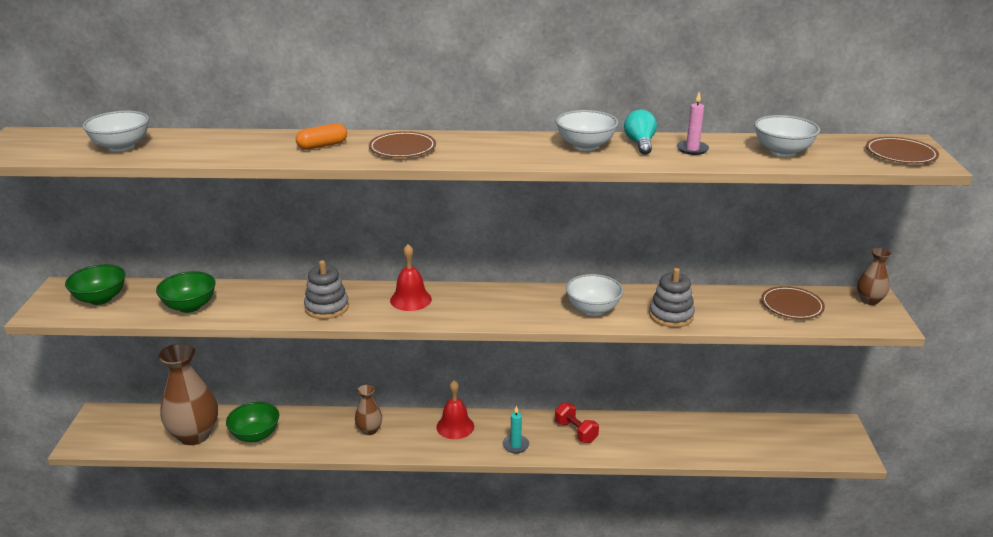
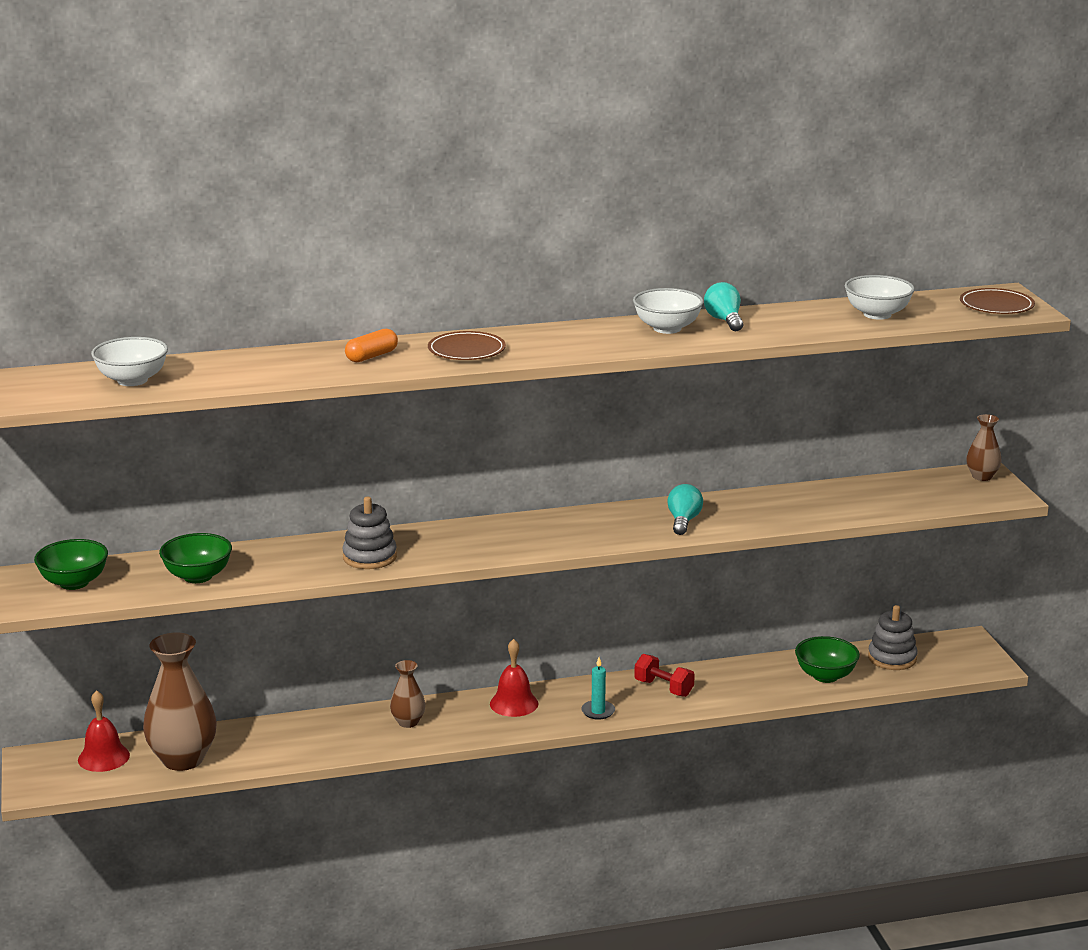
camera: 15 degrees left, 5 degrees down
(255, 435) = (264, 748): green bowl -> green bowl (825, 676)
(410, 299) = (465, 537): red bell -> red bell (103, 757)
(593, 309) = (683, 521): white bowl -> turquoise light bulb
(671, 315) = (773, 517): grey stacking toy -> grey stacking toy (892, 658)
(692, 149) = (783, 321): pink candle -> none
(792, 306) = (901, 491): brown plate -> none

